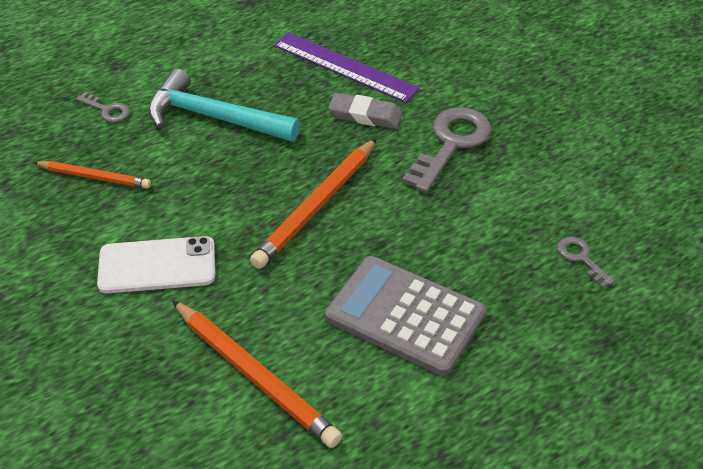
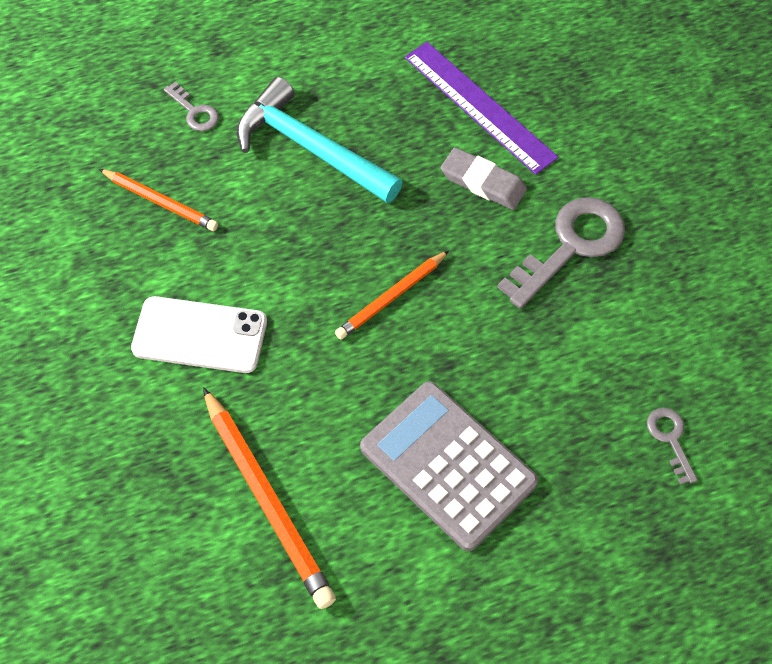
camera: 15 degrees right, 15 degrees up
(315, 206) = (391, 297): orange pencil -> orange pencil, size x0.61

